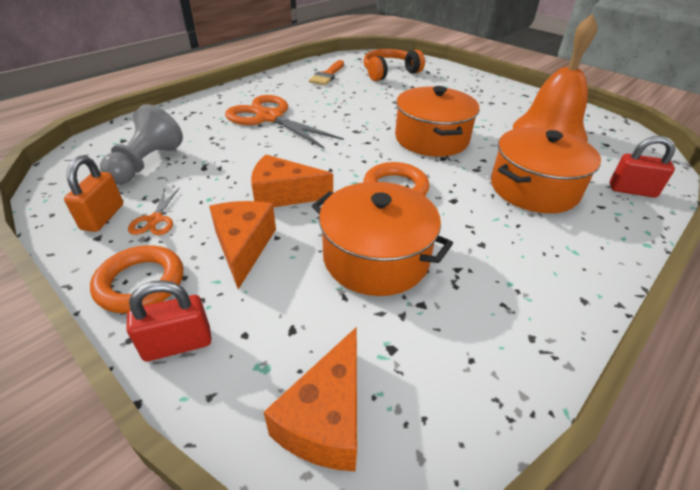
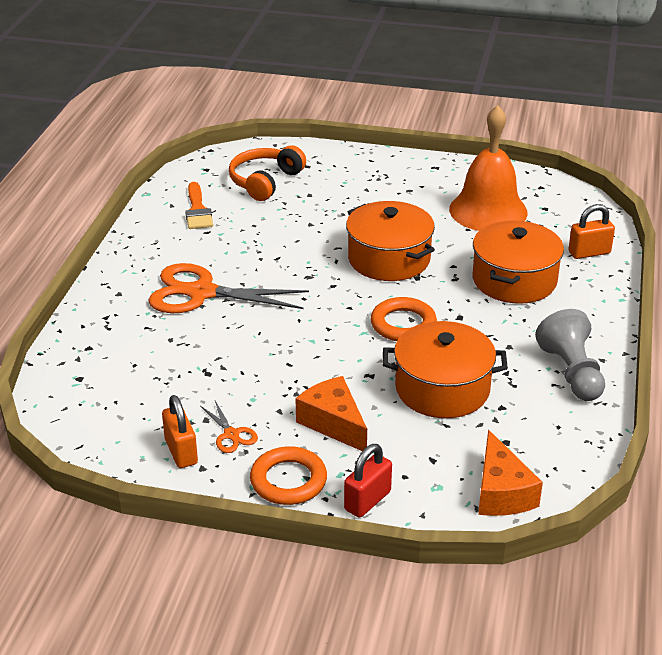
camera: 30 degrees left, 5 degrees down
(146, 164) = (145, 391): grey pawn -> grey pawn (571, 373)
(283, 195) = (315, 369): orange cheese -> none
(632, 190) = (589, 253): red padlock -> orange padlock

